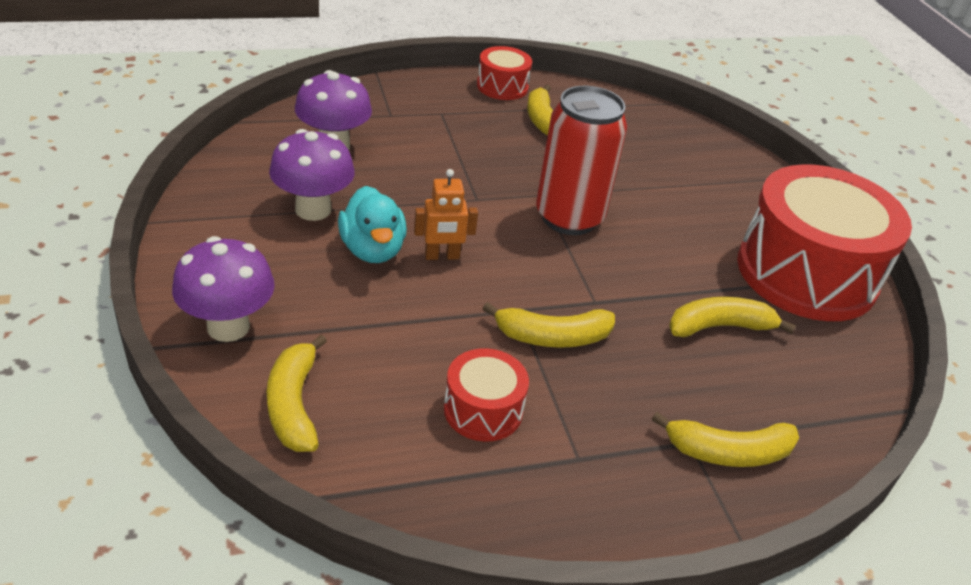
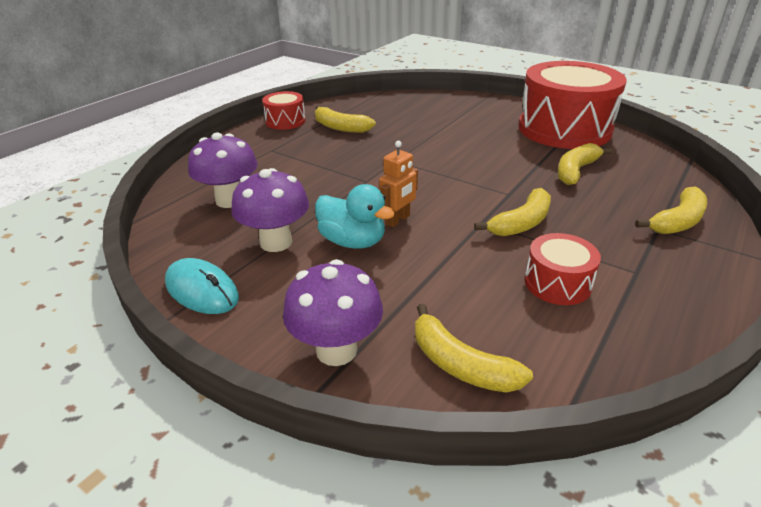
camera: 35 degrees left, 5 degrees down
(207, 214) = (202, 290): none -> turquoise mouse
(569, 218) = (428, 163): red can -> none

